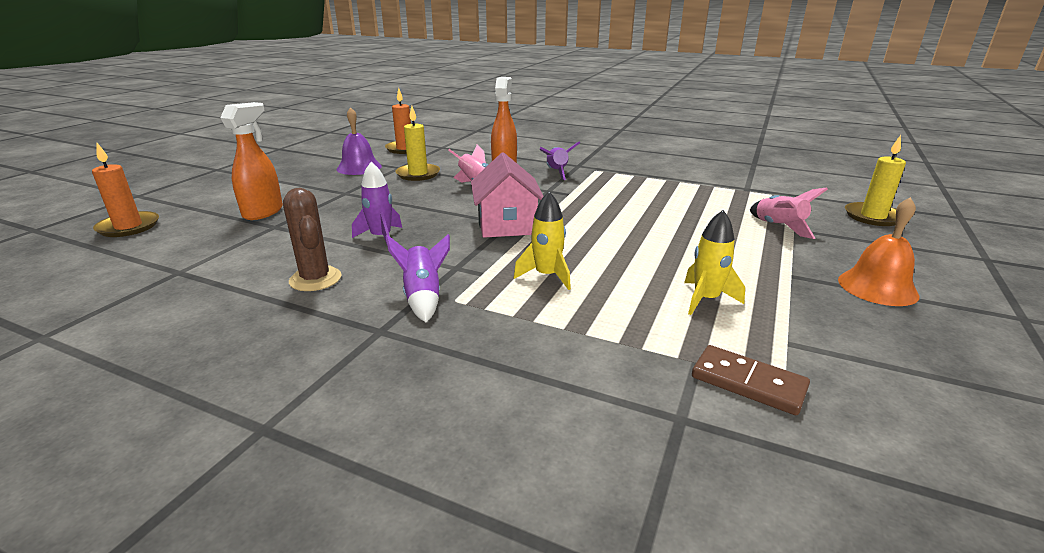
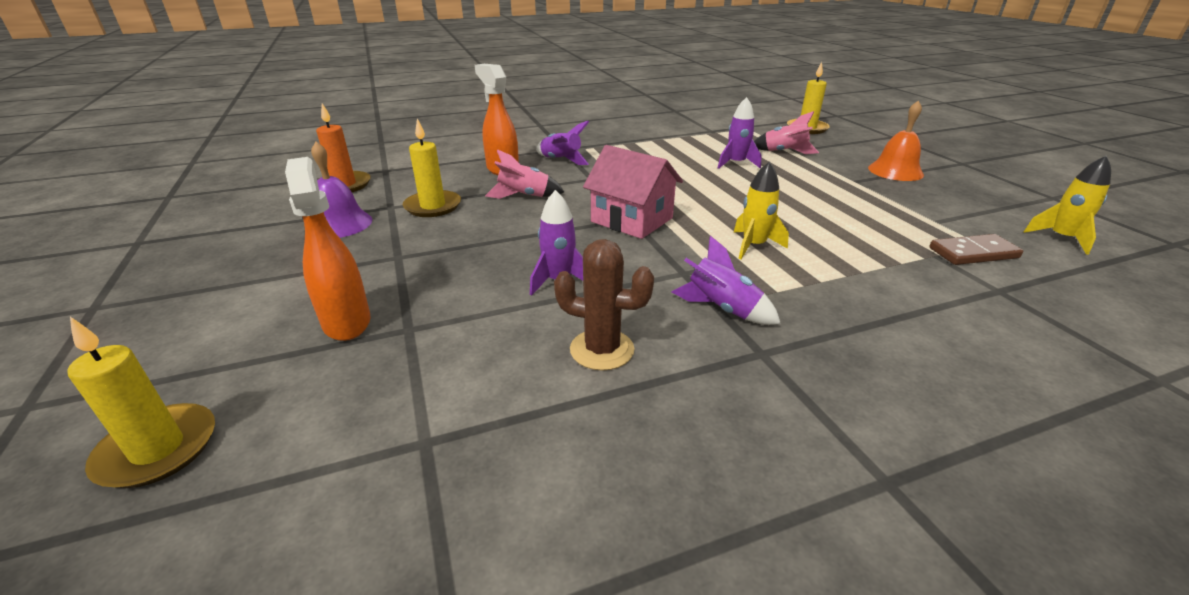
camera: 45 degrees left, 5 degrees up
(128, 227) = (158, 449): orange candle -> yellow candle
(697, 219) = (736, 163): none -> purple rocket
(706, 299) = (858, 216): yellow rocket -> yellow rocket (1061, 238)

